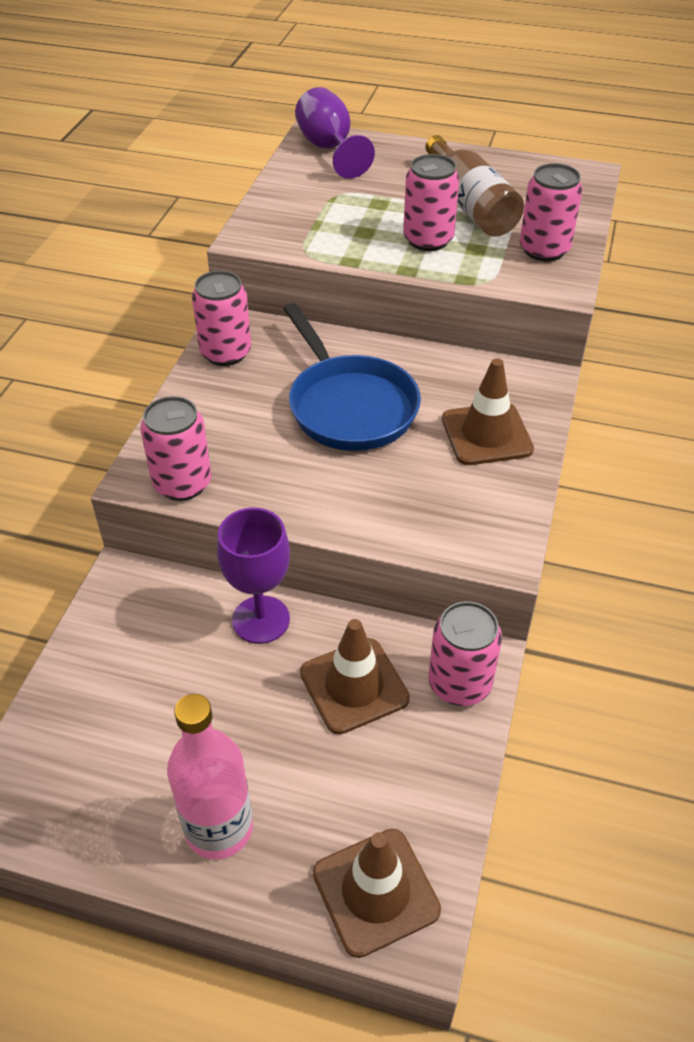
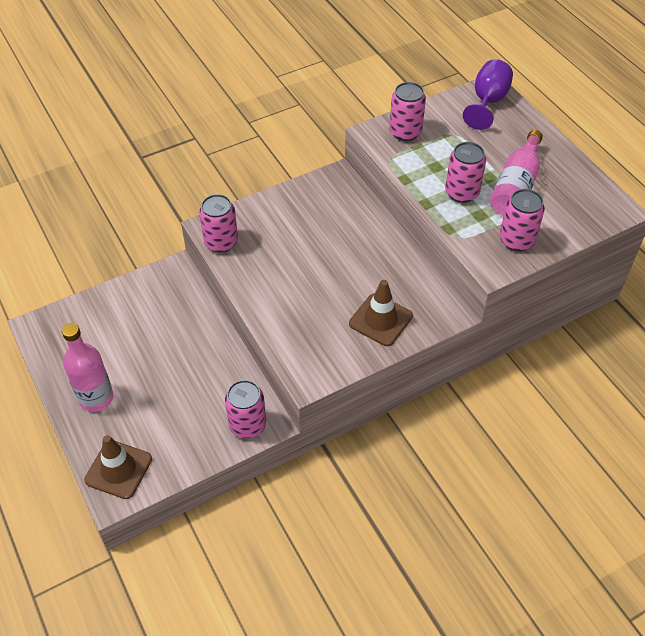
camera: 45 degrees right, 5 degrees up
(225, 353) = (316, 189): pink can -> pink can (405, 132)
(261, 619) = (205, 331): purple goblet -> none
(349, 406) = (336, 257): blue pan -> none
(354, 686) = (206, 389): brown traffic cone -> none
(470, 205) = (516, 186): brown bottle -> pink bottle

